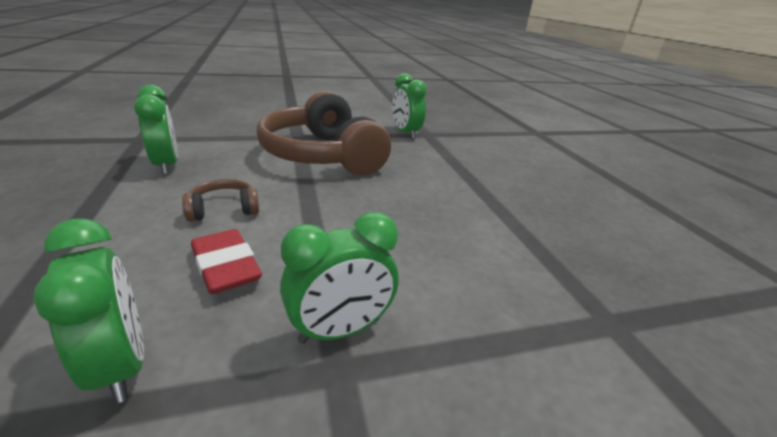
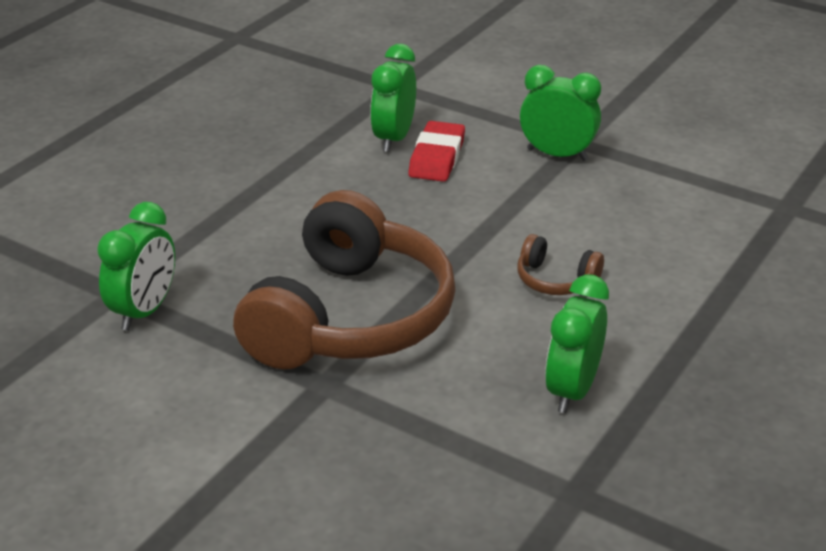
camera: 130 degrees left, 5 degrees up
(121, 364) = (689, 195): green clock -> green clock (394, 138)
(226, 266) = (595, 222): red eraser -> red eraser (437, 157)

